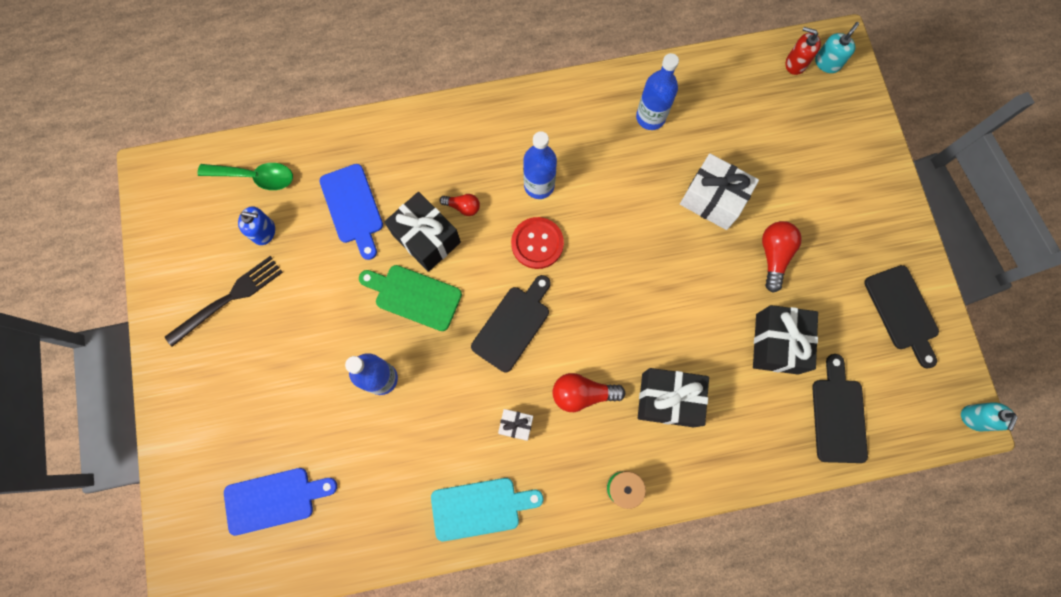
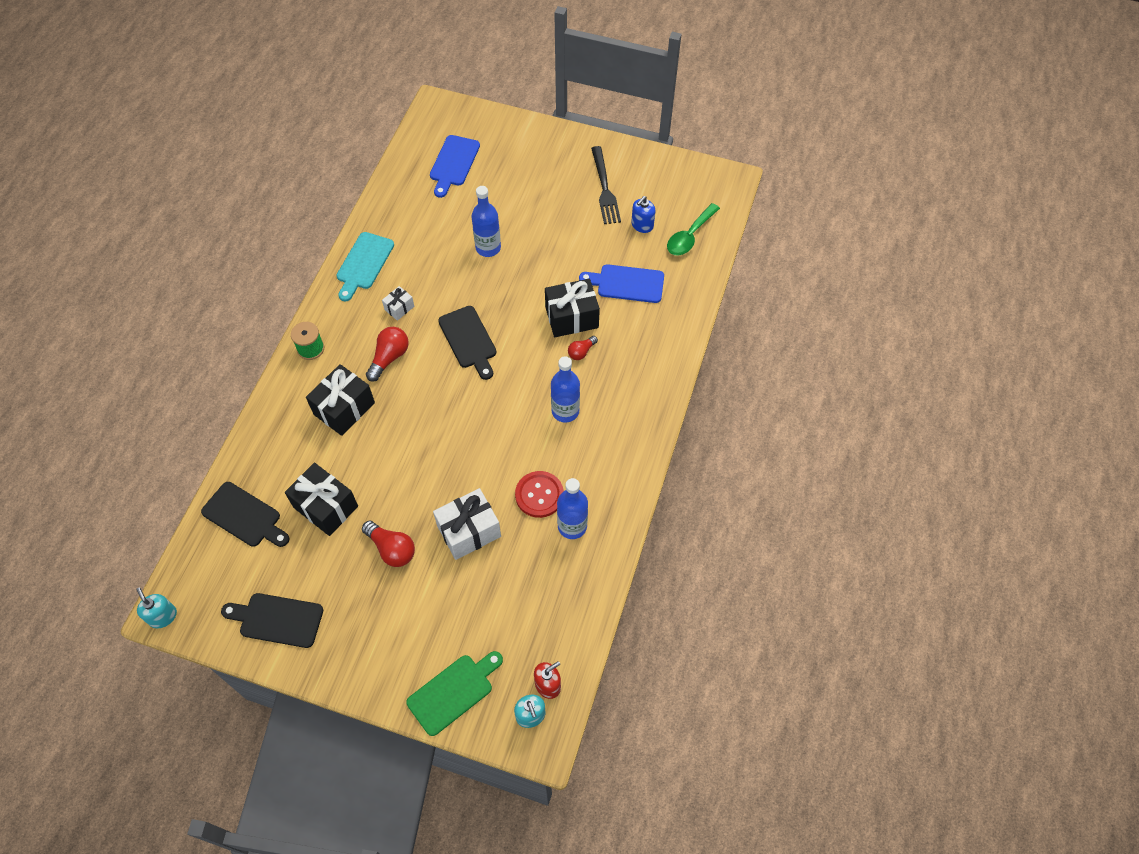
camera: 120 degrees right, 15 degrees down
(414, 296) = (533, 291): green cutting board -> green cutting board (453, 692)
(537, 243) = (519, 386): red button -> red button (539, 495)

